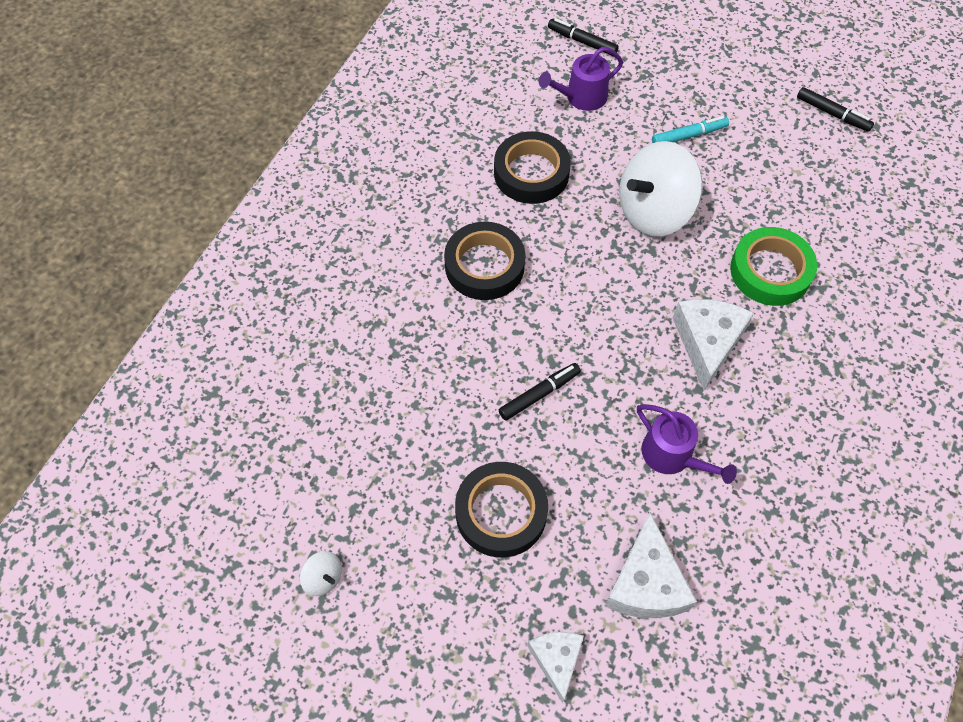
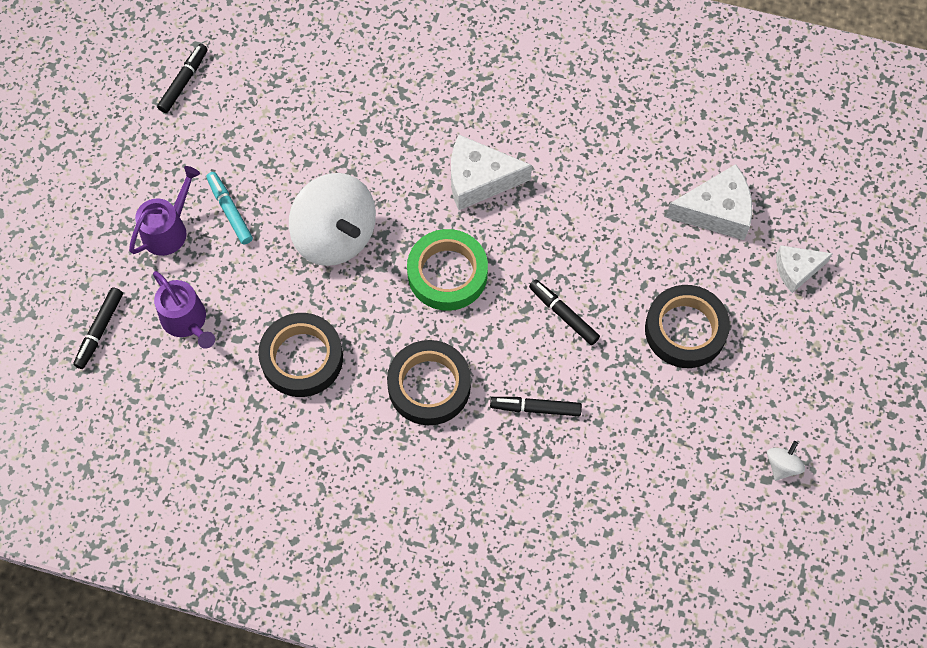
camera: 100 degrees left, 5 degrees up
(442, 351) = (535, 408): none -> black marker
(672, 455) = (599, 200): purple watering can -> purple watering can (168, 230)
(770, 271) = (390, 131): green tape -> green tape (447, 273)

